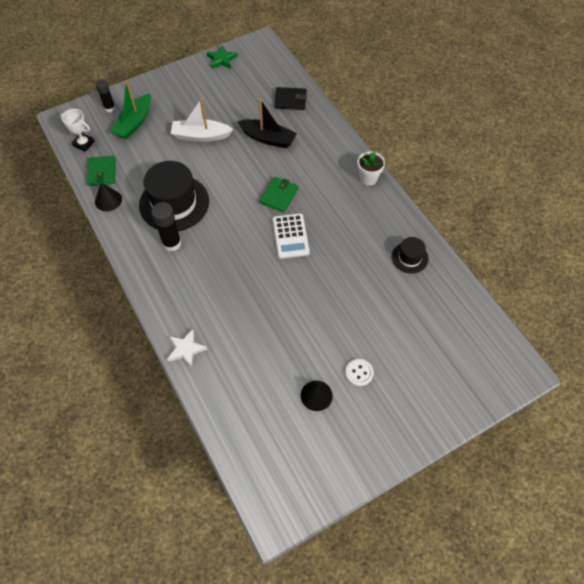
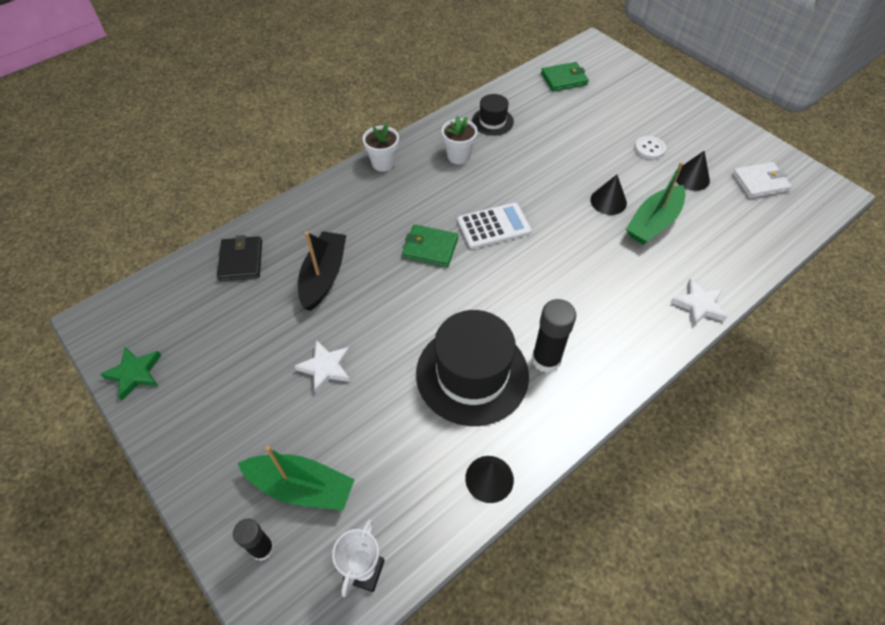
camera: 100 degrees left, 5 degrees down
(101, 172) = (430, 510): green wallet -> green wallet (564, 79)
(201, 136) = (326, 367): white boat -> white star
(271, 346) = (653, 223): none -> green boat
(300, 454) = (759, 182): none -> white wallet
(301, 320) = (608, 201): none -> black cone
(369, 226) = (458, 156): none -> white flower pot

